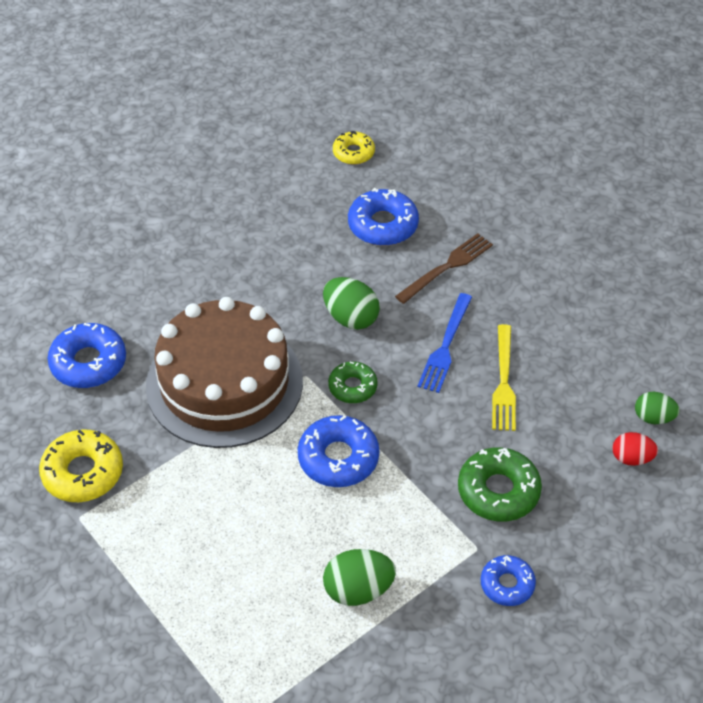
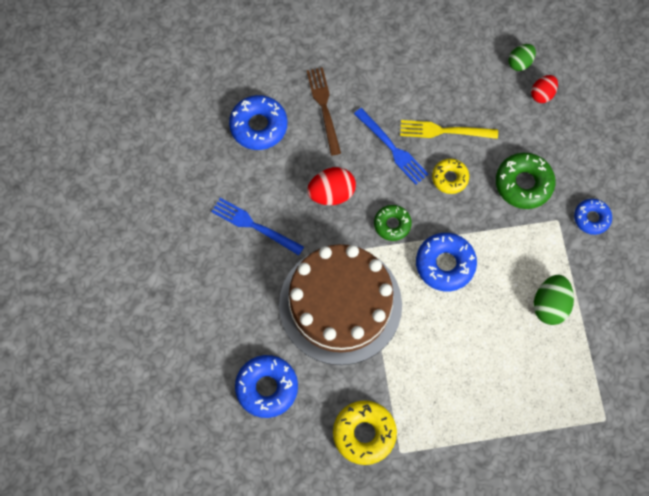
camera: 60 degrees left, 20 degrees up
(267, 270) = (253, 225): none -> blue fork
(351, 318) = (331, 193): green egg -> red egg
(353, 153) = (173, 106): yellow donut -> yellow donut (450, 178)
(504, 383) = (443, 131): yellow fork -> yellow fork turned 150 degrees clockwise

